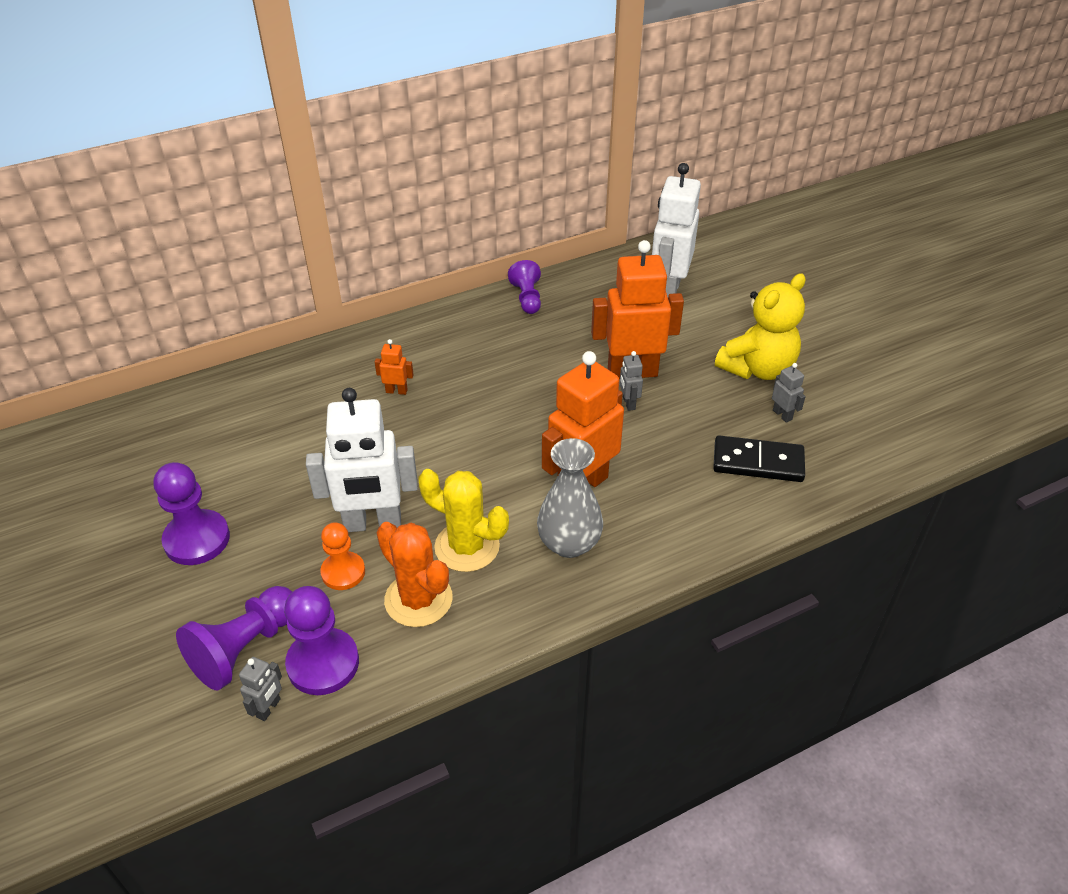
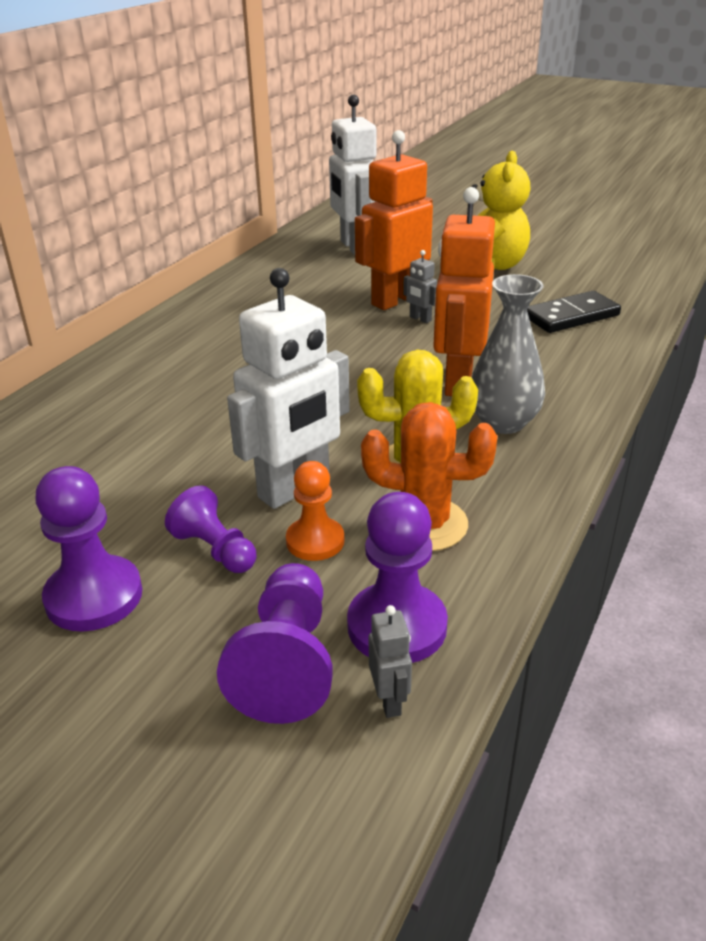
camera: 35 degrees left, 10 degrees down
(396, 391) = (186, 386): orange robot -> none
(527, 298) = (235, 286): purple pawn -> purple pawn (215, 550)
(782, 415) = (547, 285): grey robot -> none

